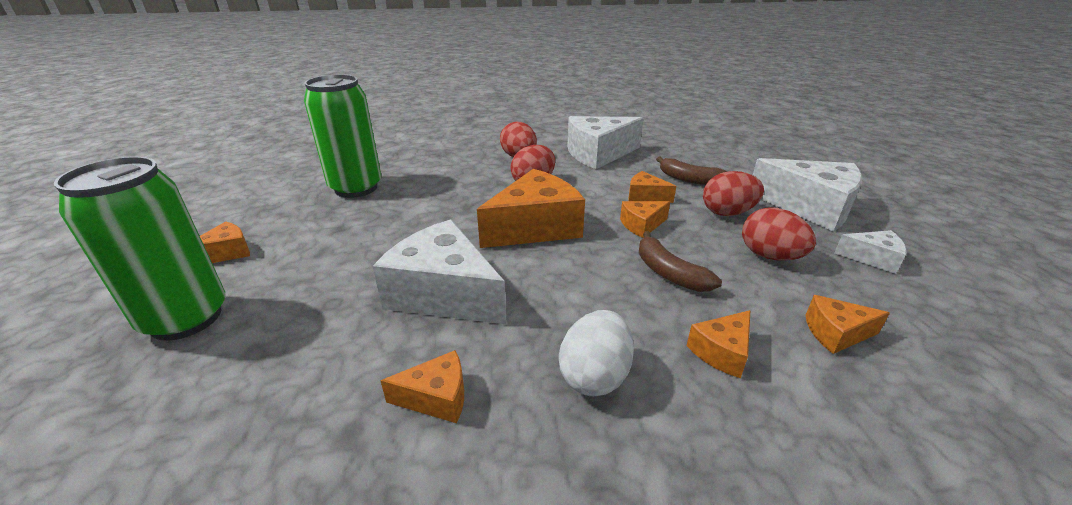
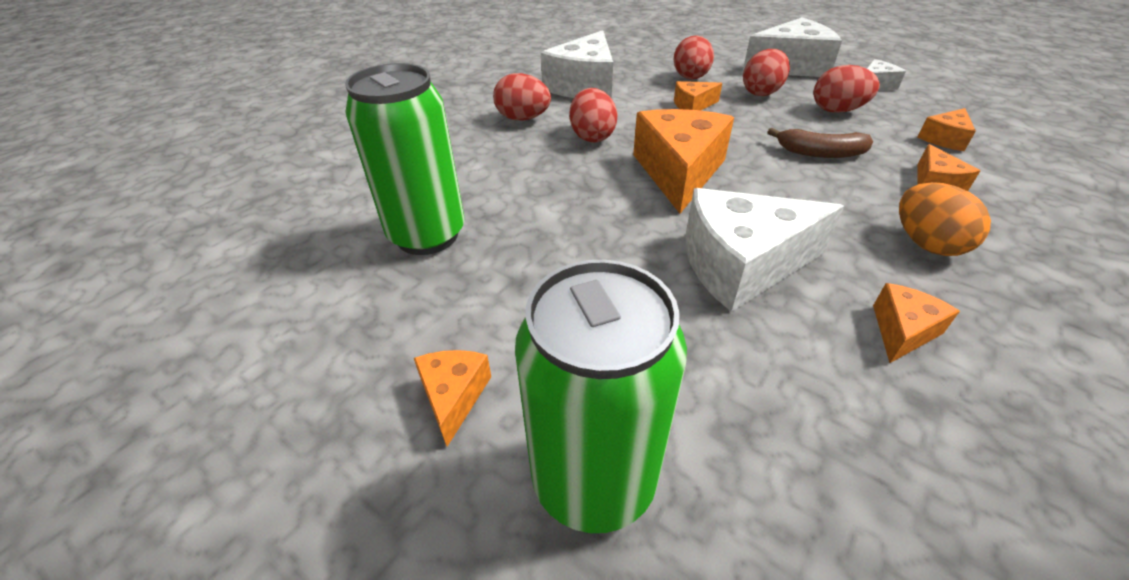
camera: 45 degrees left, 10 degrees up
(595, 376) = (926, 243): white egg -> orange egg
(642, 225) = (737, 129): orange cheese -> none
(689, 179) = (690, 78): brown banana -> red egg

